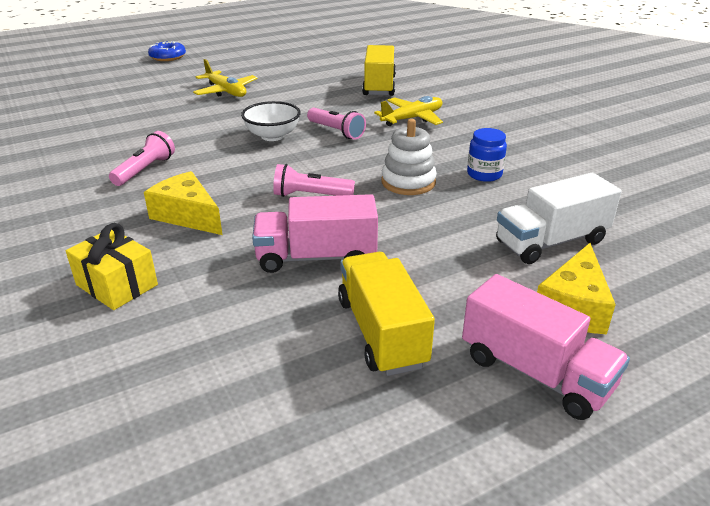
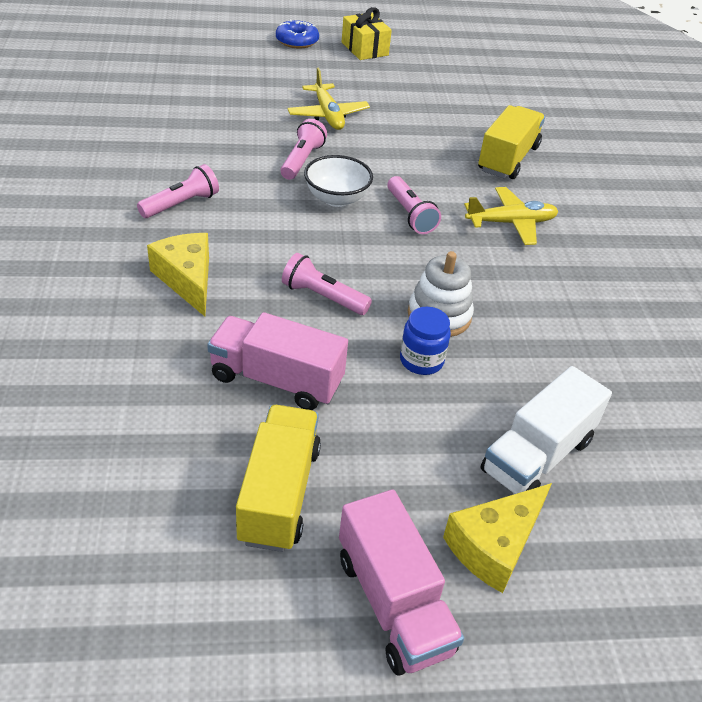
camera: 20 degrees right, 10 degrees up
(117, 285) = (78, 341): yellow gift -> yellow gift (364, 49)
(226, 121) = (302, 160): none -> pink flashlight
(484, 174) = (534, 335): blue jar -> blue jar (421, 360)
(551, 242) = (537, 456): white truck -> white truck turned 45 degrees counterclockwise

